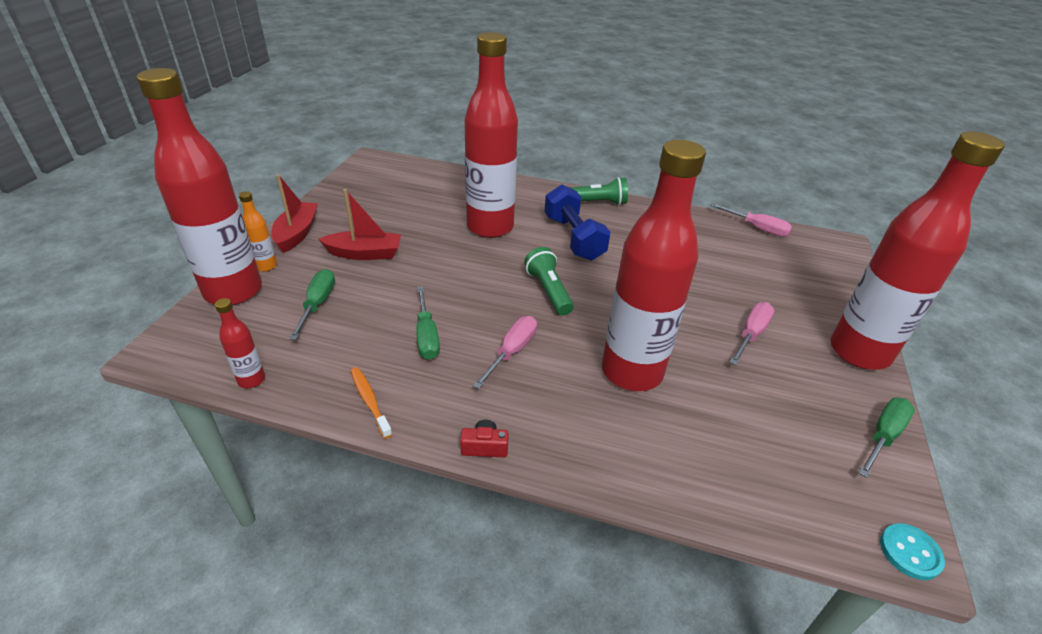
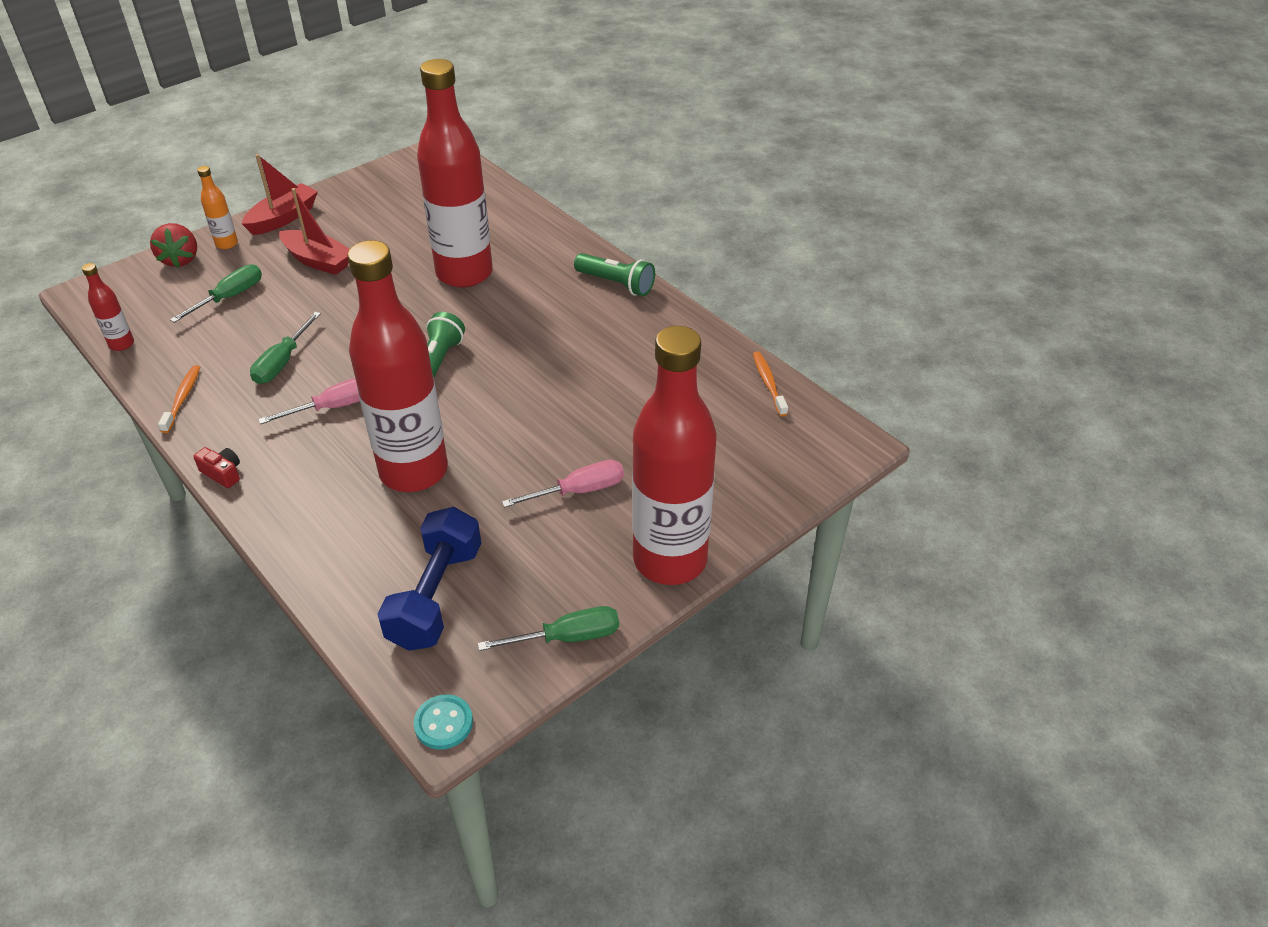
camera: 35 degrees right, 5 degrees up
(233, 291) = (180, 259): red bottle -> red strawberry
(573, 238) = (534, 317): blue dumbbell -> blue dumbbell (436, 596)
(757, 228) = (768, 384): pink screwdriver -> orange toothbrush

